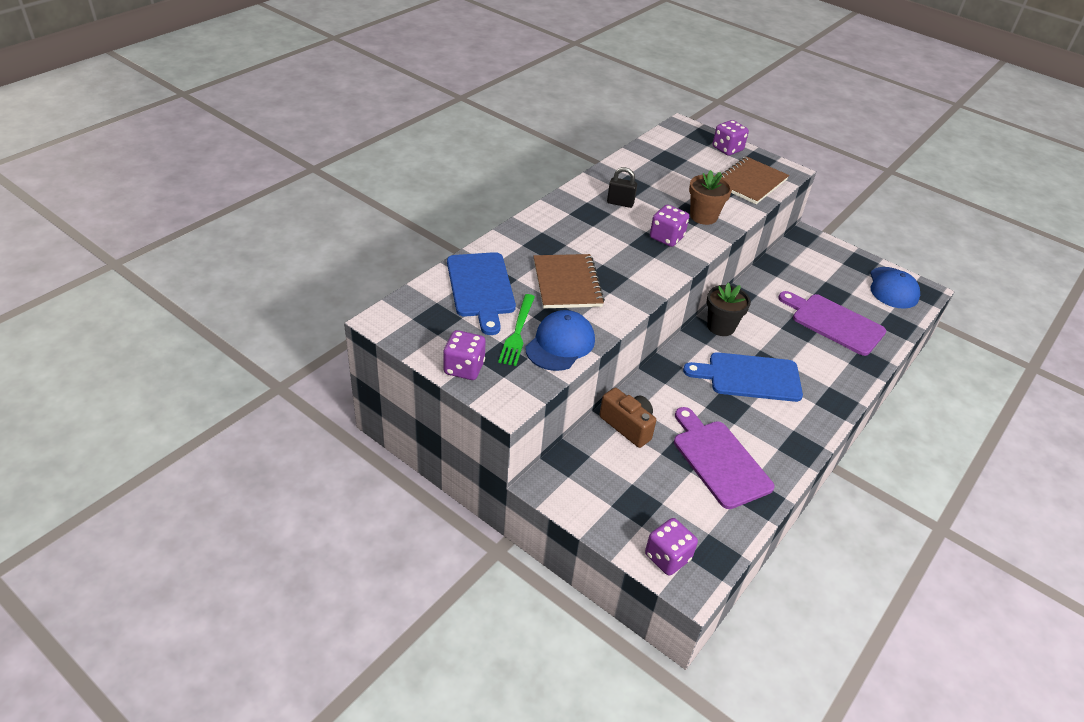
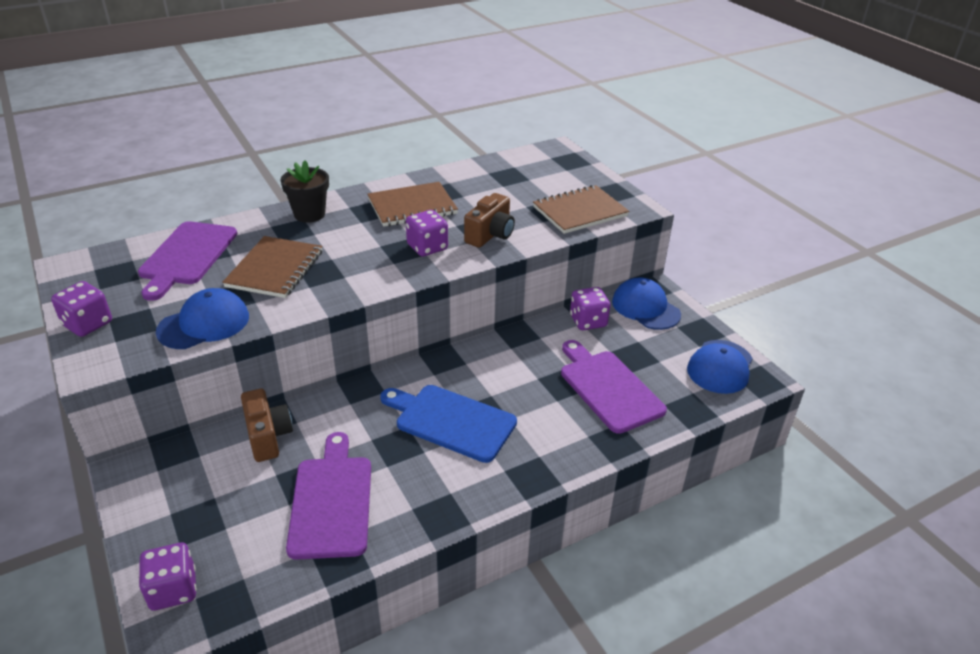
camera: 25 degrees right, 5 degrees down
(481, 288) = (187, 256): blue cutting board -> purple cutting board
(517, 332) = (175, 303): green fork -> none
(620, 203) = (412, 207): black padlock -> brown notebook
(703, 216) = (490, 235): brown flower pot -> brown camera
(721, 326) = (467, 361): black flower pot -> black flower pot (309, 214)
(727, 149) = (586, 176): purple dice -> purple dice (588, 321)
(810, 253) = (645, 308): none -> blue cap

